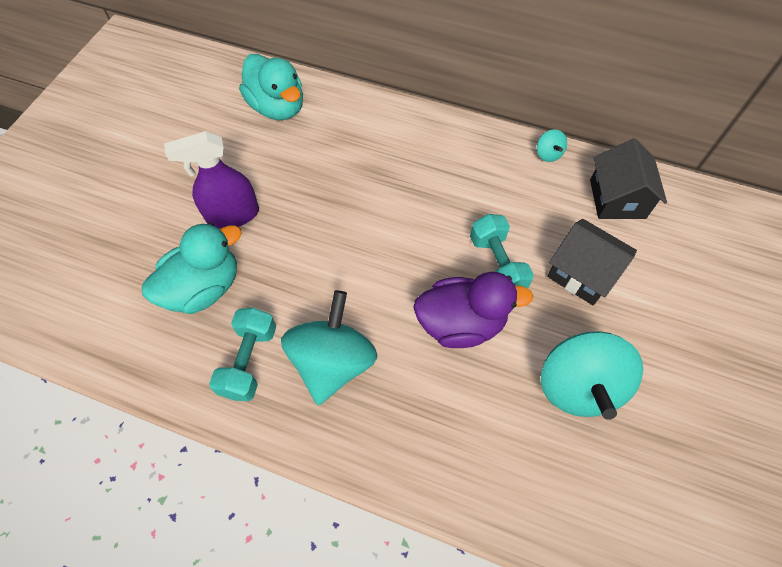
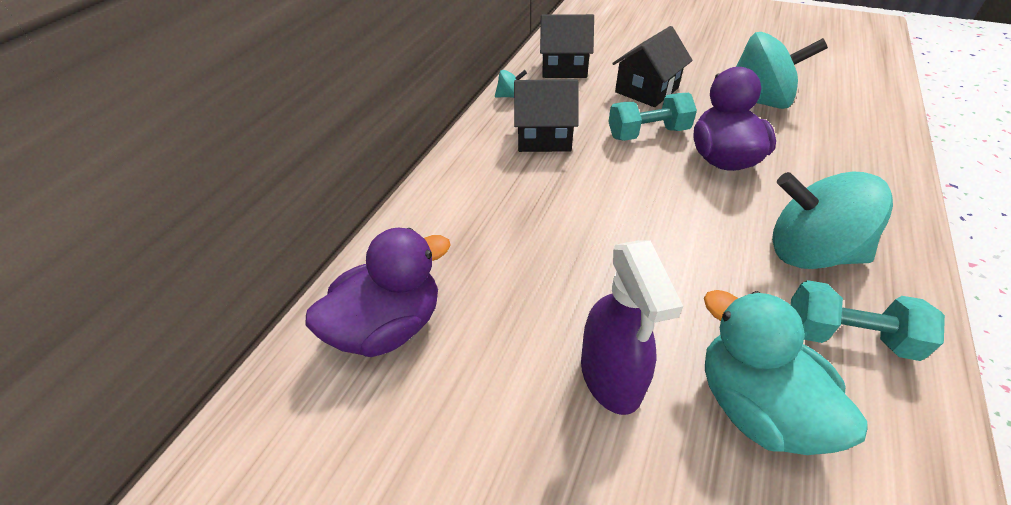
camera: 85 degrees left, 15 degrees down
(277, 107) = (388, 326): turquoise duck -> purple duck
(481, 181) = (544, 136): none -> black house

